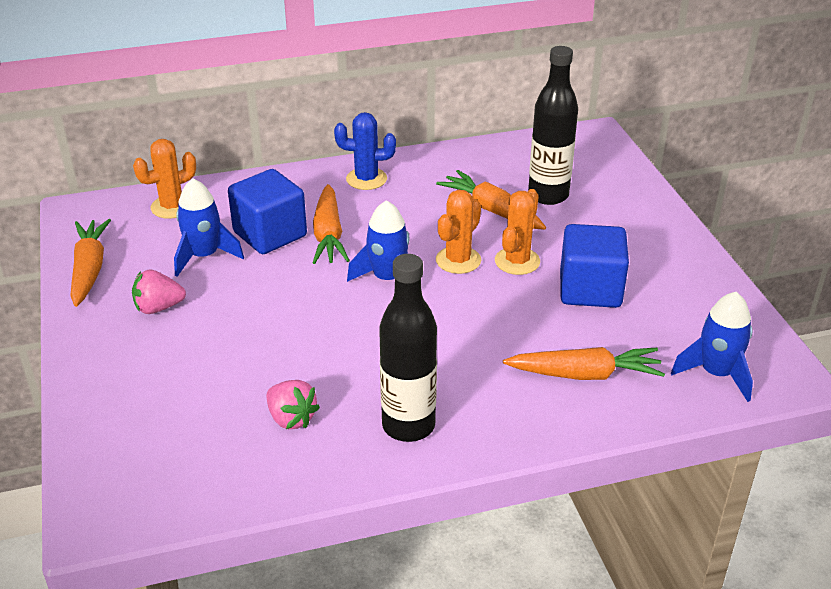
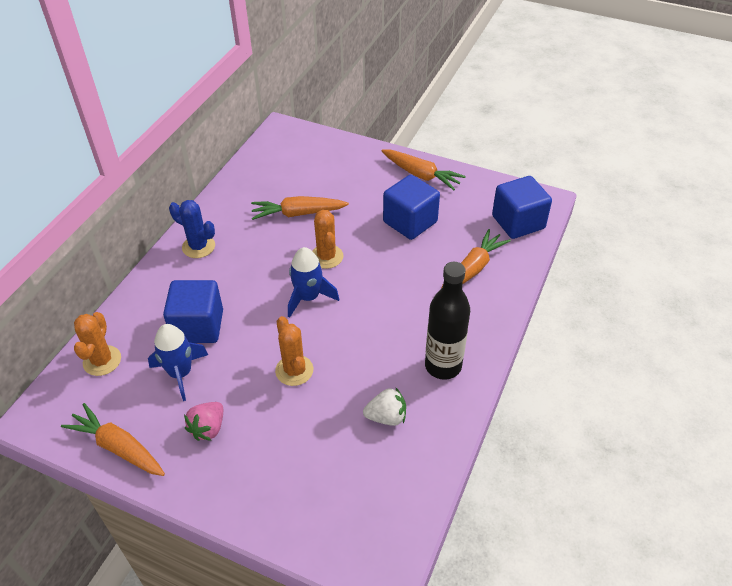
camera: 50 degrees left, 10 degrees up
(291, 418) = (386, 417): pink strawberry -> white strawberry
(328, 235) = (233, 298): orange carrot -> orange carrot (421, 175)
(366, 179) = (198, 247): blue cactus -> blue cactus turned 75 degrees clockwise
(517, 261) = (355, 234): orange cactus -> orange cactus (294, 370)
(548, 195) = (312, 183): black bottle -> none
(716, 374) = (518, 222): blue rocket -> blue cube

